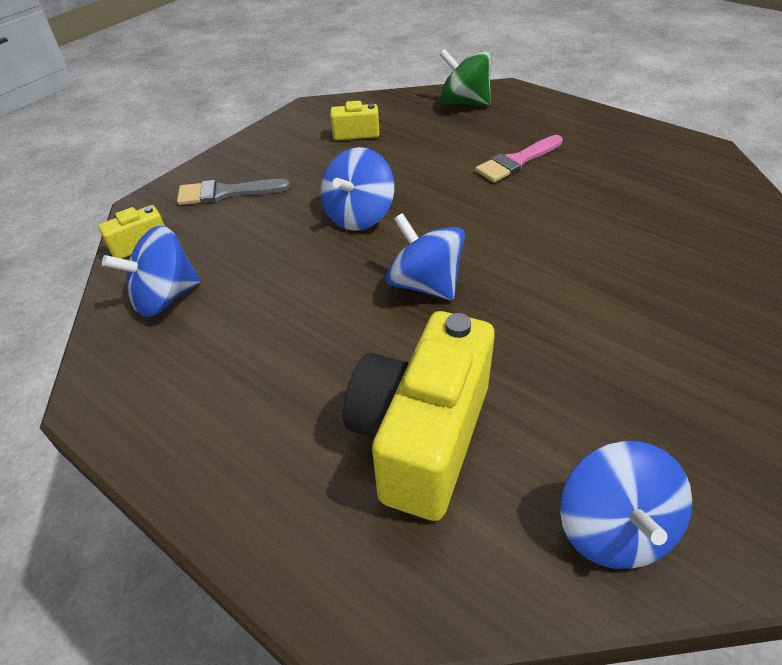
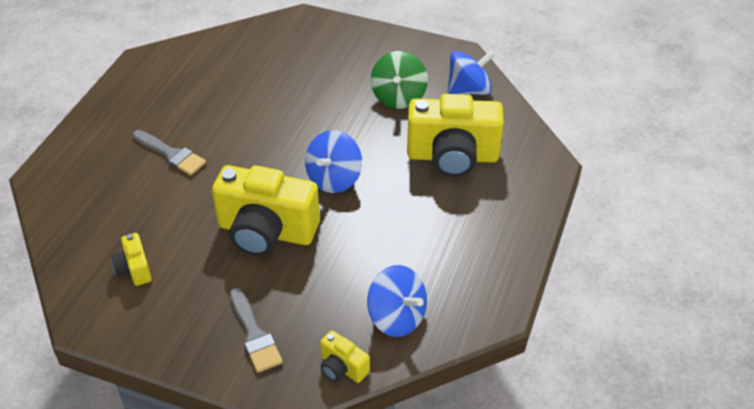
camera: 110 degrees left, 0 degrees up
(359, 215) = (266, 232): blue spinning top -> yellow camera
(464, 102) = (68, 202): green spinning top -> green spinning top (398, 97)
(517, 161) = (171, 154): pink brush -> grey brush

